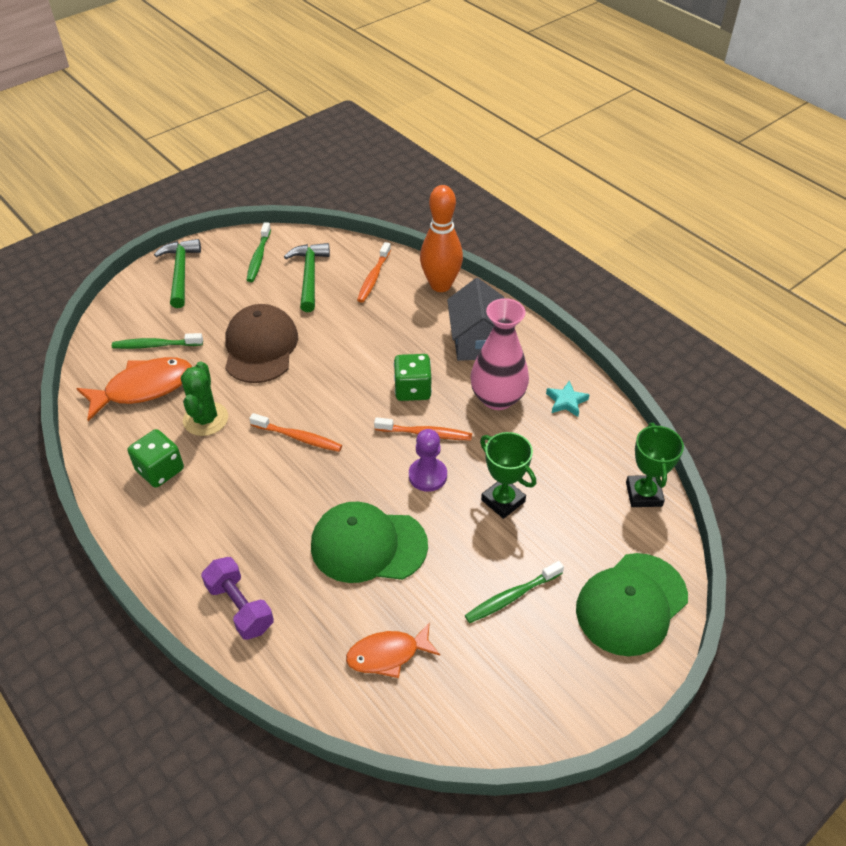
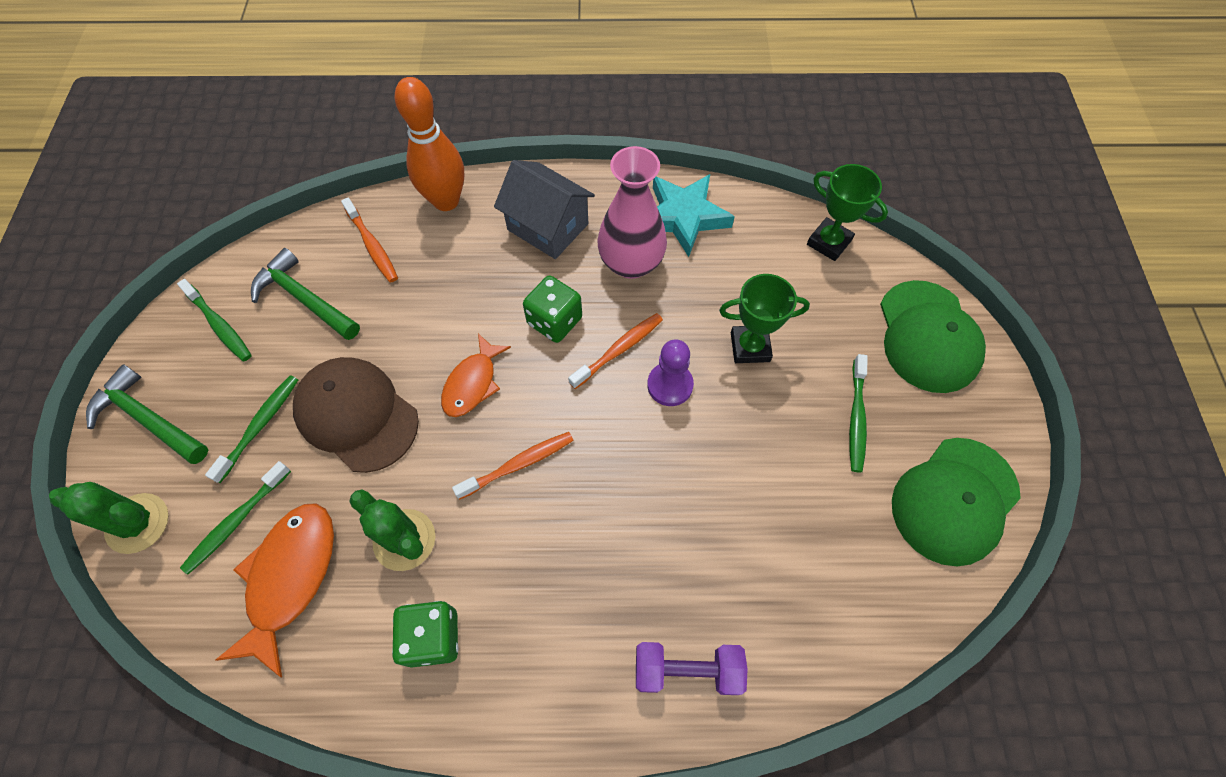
camera: 50 degrees left, 15 degrees up
(122, 311) = (137, 523): none -> green cactus
(216, 315) = (259, 426): none -> green toothbrush
(368, 545) = (708, 495): green cap -> green cap (954, 501)
(388, 654) = (843, 566): orange fish -> orange fish (472, 383)
(566, 401) = (683, 217): turquoise star -> turquoise star, size x1.93

